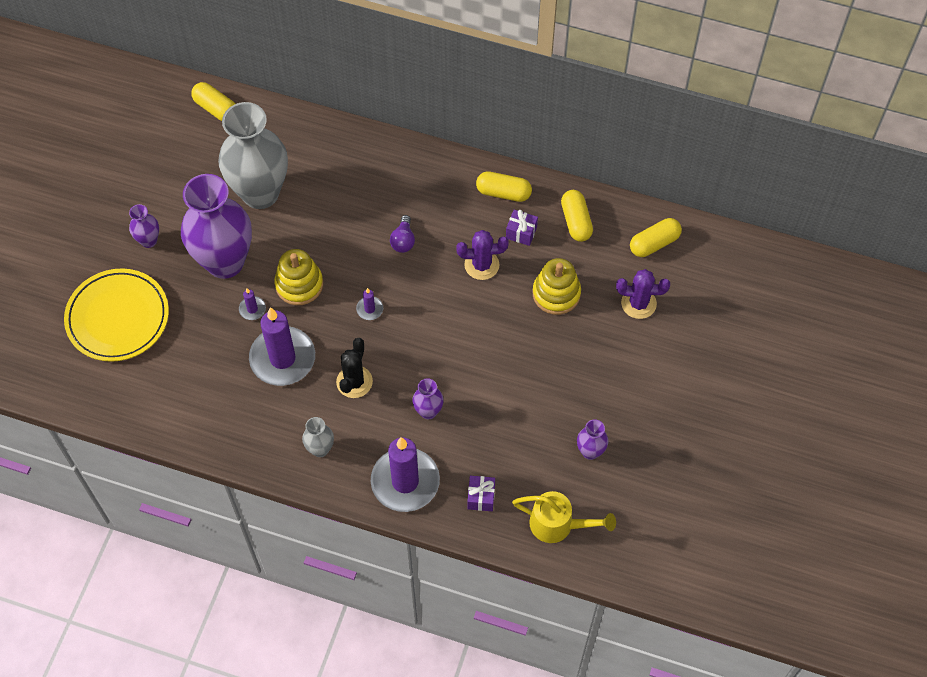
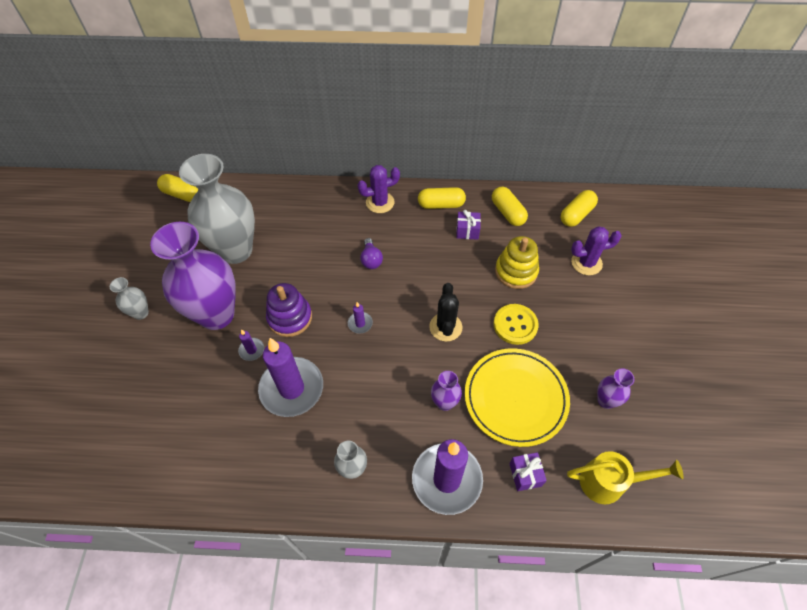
camera: 15 degrees left, 5 degrees down
(118, 317) = (121, 390): yellow plate -> yellow plate (515, 398)
(149, 241) = (141, 313): purple vase -> grey vase
(299, 284) = (290, 318): yellow stacking toy -> purple stacking toy
(354, 382) = (366, 393): black cactus -> black cactus (445, 327)
(481, 265) = (444, 263): purple cactus -> purple cactus (380, 202)
(531, 352) = (515, 325): none -> yellow button

